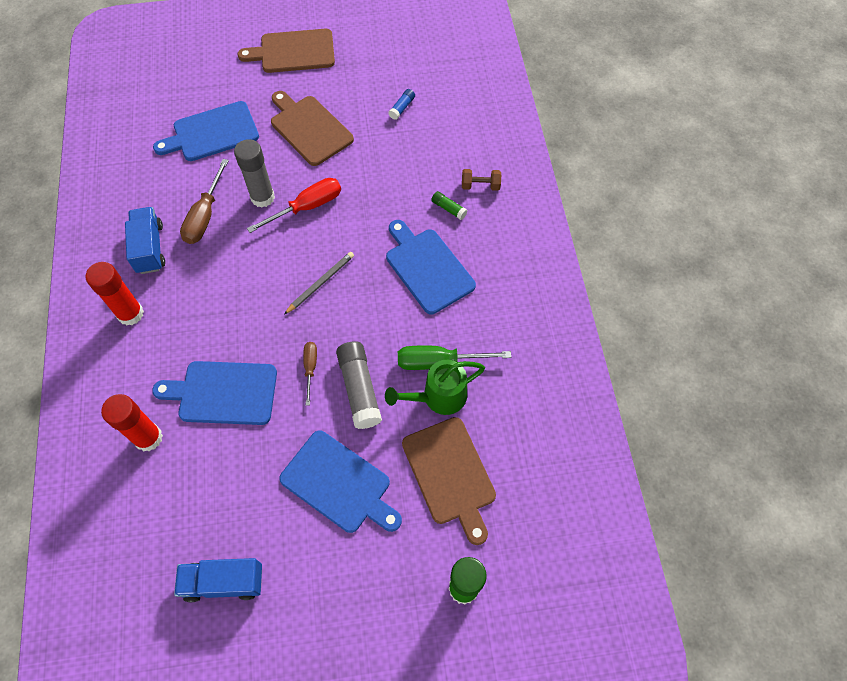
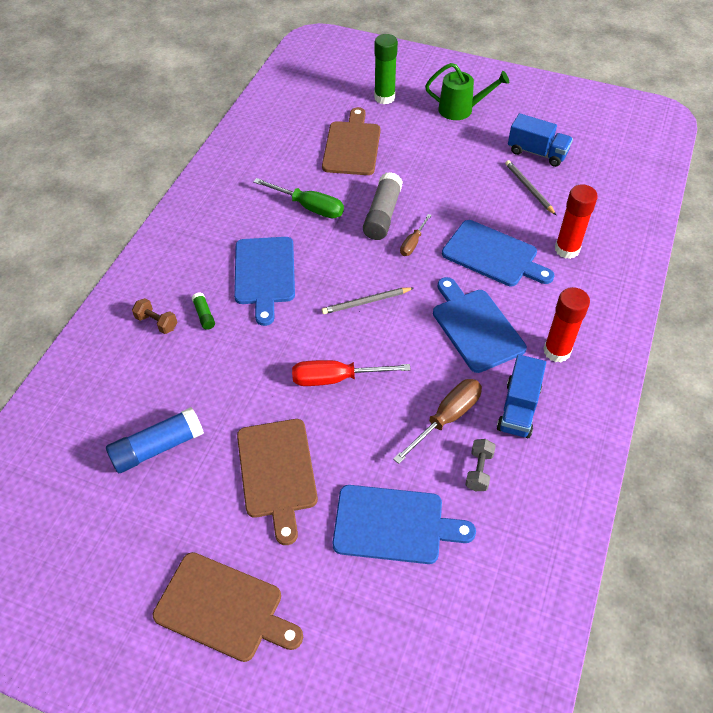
camera: 150 degrees left, 10 degrees down
(166, 190) = (479, 470): none -> grey dumbbell
(215, 510) = (529, 188): none -> grey pencil
(262, 197) = (376, 410): grey glue stick -> none
(339, 484) = (432, 169): blue cutting board -> blue cutting board (475, 327)
(402, 108) = (158, 447): blue glue stick -> blue glue stick, size x2.03
(438, 397) = (327, 187): green watering can -> green watering can (461, 110)

